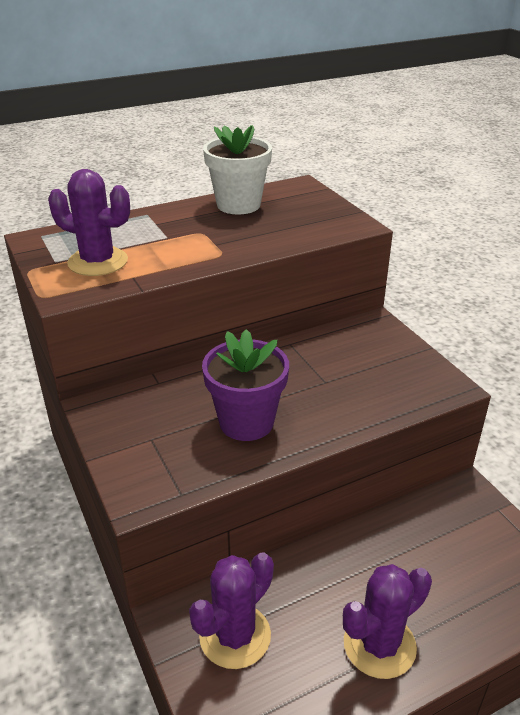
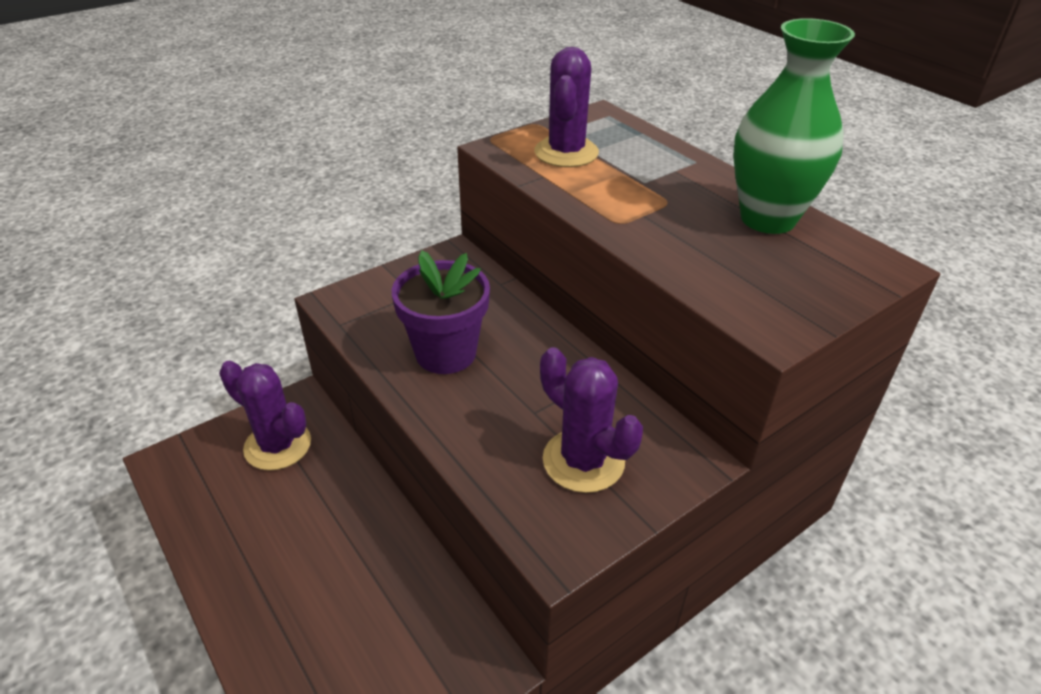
camera: 80 degrees right, 5 degrees up
(238, 205) = (767, 219): white flower pot -> green vase
(379, 645) = (256, 560): purple cactus -> purple cactus (583, 461)

